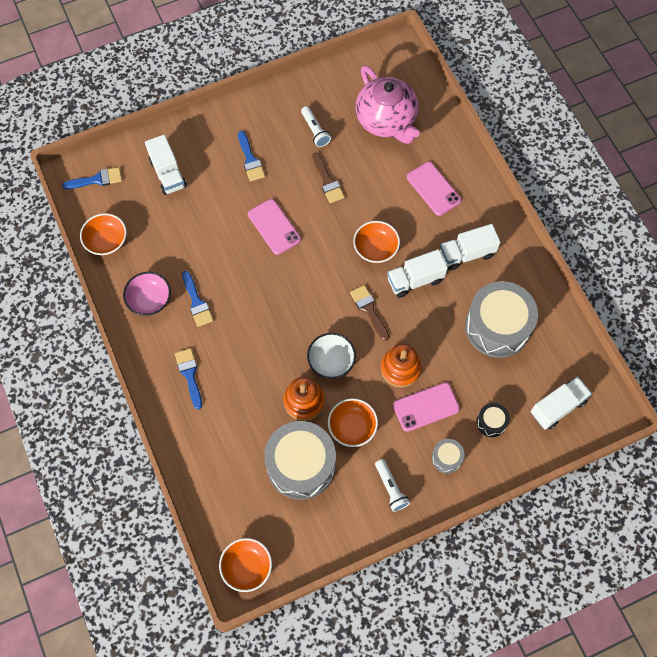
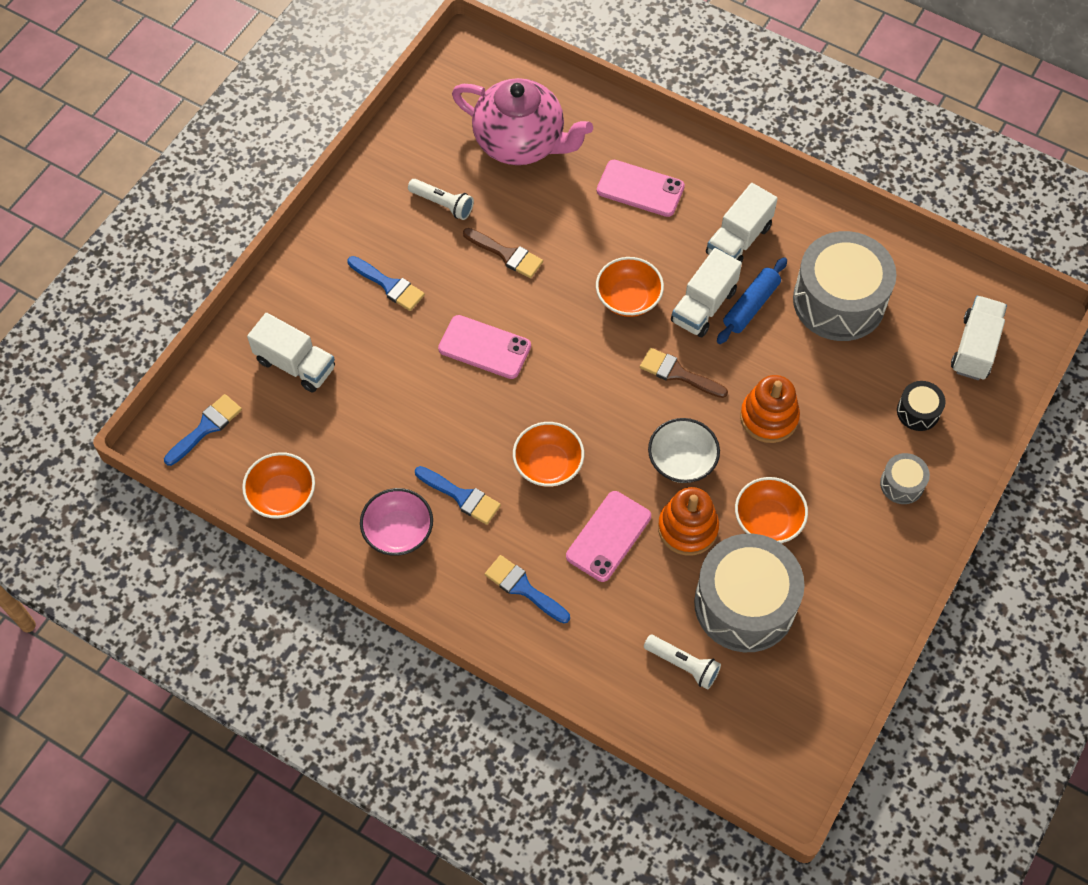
camera: 35 degrees left, 5 degrees down
(247, 567) = (778, 765): orange bowl -> orange bowl (548, 464)
(390, 488) = (868, 560): white flashlight -> white flashlight (683, 664)
(426, 407) = (833, 442): pink phone -> pink phone (608, 536)
(442, 297) = (751, 306): none -> blue rolling pin

